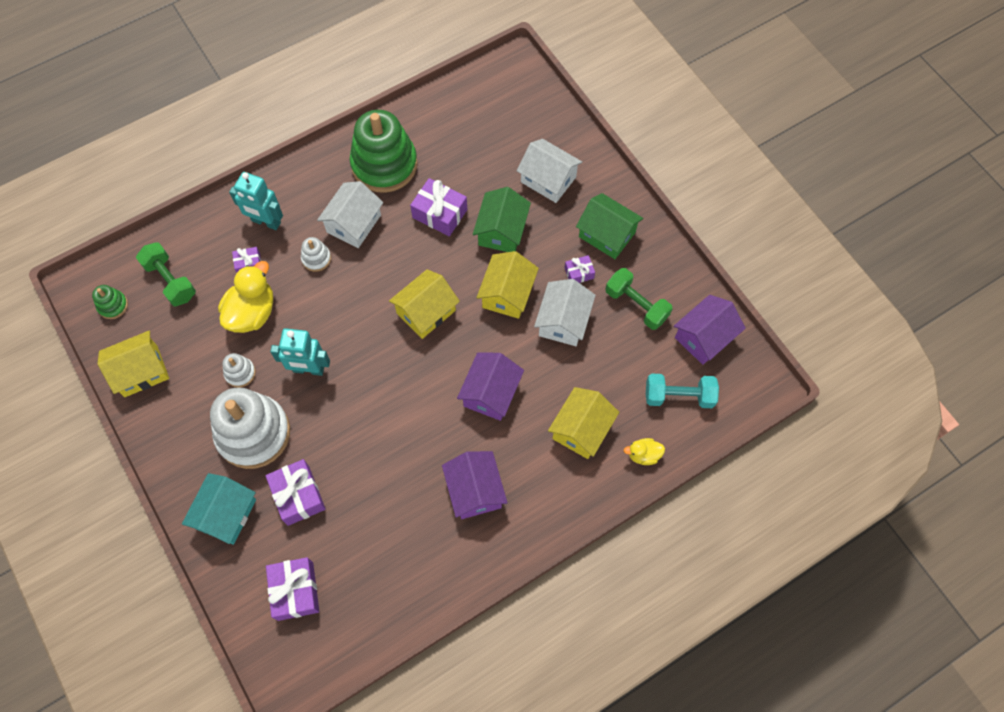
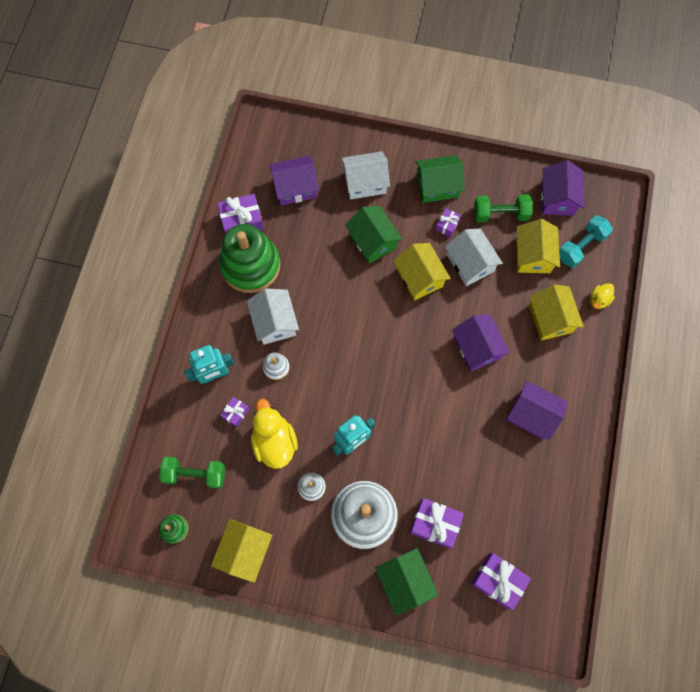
camera: 45 degrees left, 5 degrees up
(226, 514) = (404, 580): turquoise house -> green house
(426, 312) = (383, 335): yellow house -> yellow house (533, 255)
(440, 213) = (322, 265): purple gift -> purple gift (242, 221)
(486, 135) = (295, 188): none -> purple house

